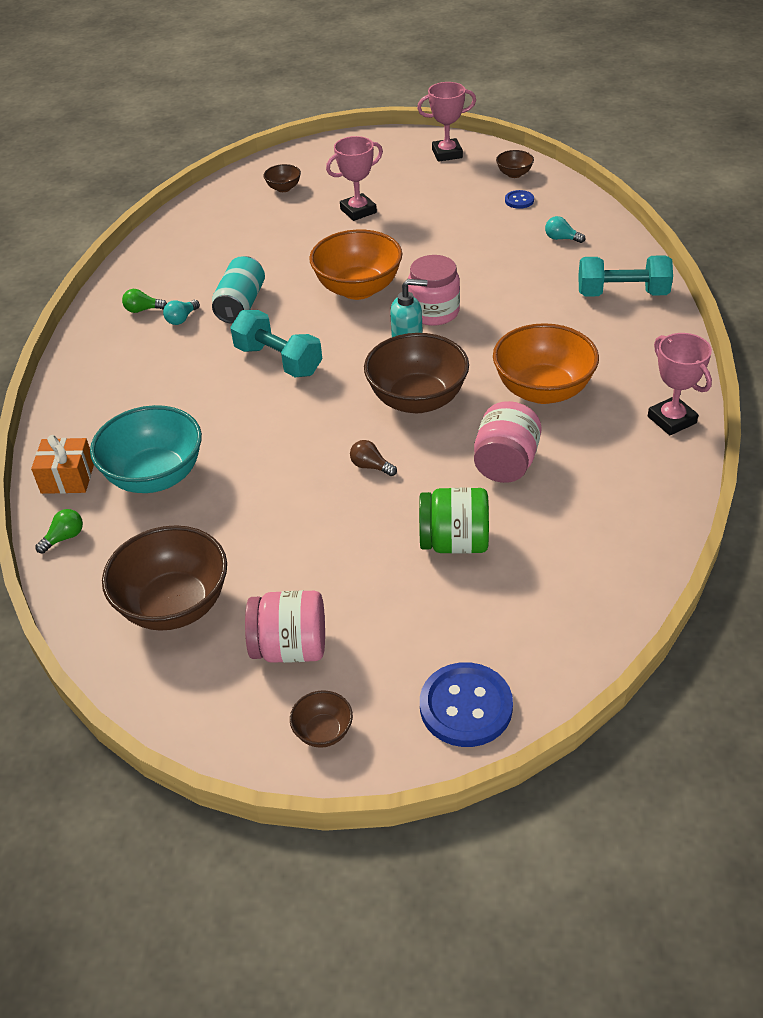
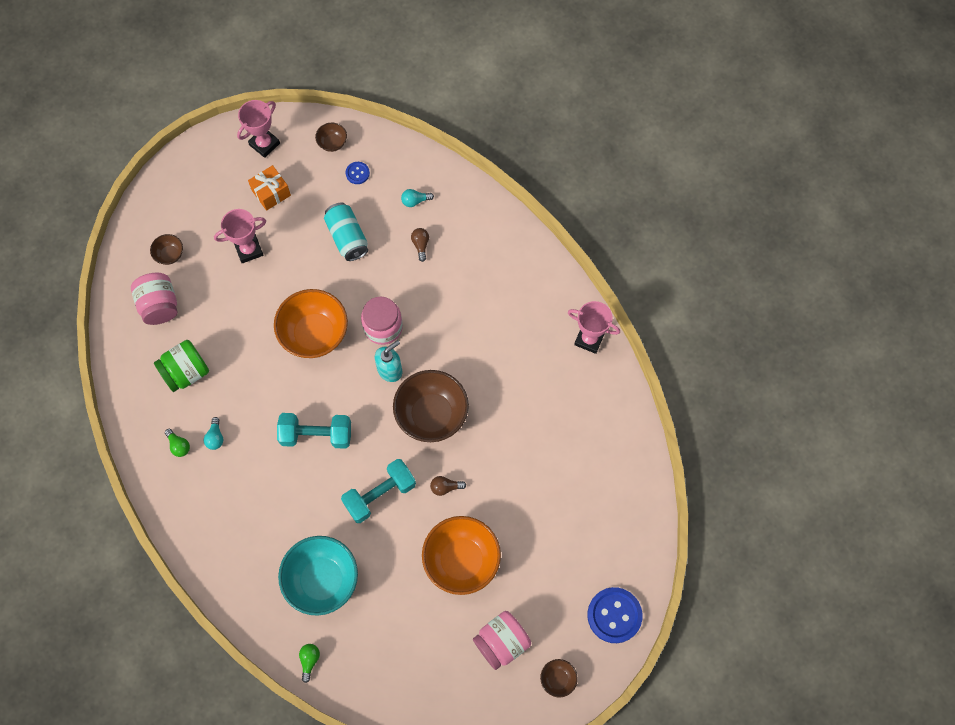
camera: 40 degrees left, 25 degrees up
(68, 478) = (268, 617): orange gift -> orange gift (271, 193)
(143, 310) = (179, 445): green light bulb -> green light bulb turned 90 degrees counterclockwise
(174, 605) = (416, 660): brown bowl -> none
(241, 304) = (245, 398): turquoise can -> turquoise can (347, 237)
(358, 211) = (249, 250): pink trophy -> pink trophy turned 45 degrees clockwise
(454, 542) = (533, 513): green jar -> green jar (186, 372)
(505, 464) = (520, 435): pink jar -> pink jar (159, 306)
(536, 270) = (421, 245): none -> brown light bulb
(543, 390) = (501, 359): orange bowl -> orange bowl (461, 560)
(622, 293) = (491, 237): turquoise dumbbell -> turquoise dumbbell (380, 494)

